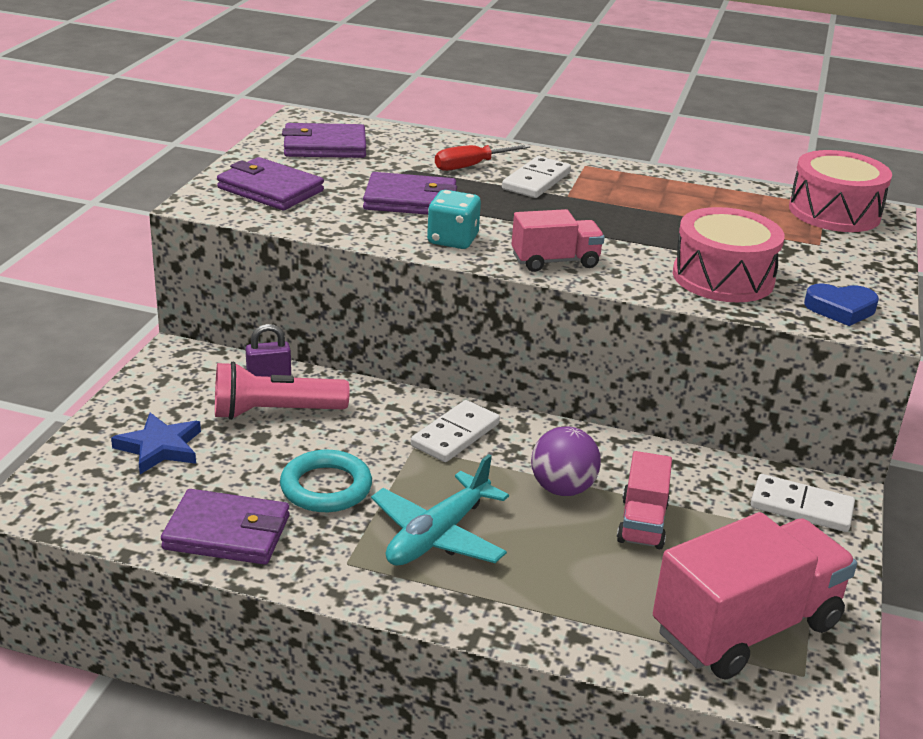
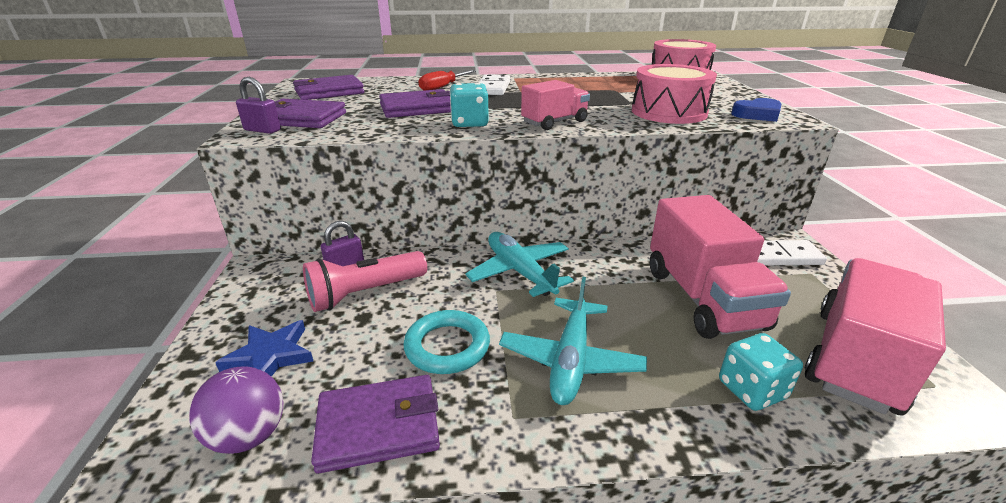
camera: 20 degrees left, 0 degrees up
(222, 200) = (262, 130): none -> purple padlock
(455, 435) = (519, 272): white domino -> turquoise plane
(562, 489) = (627, 289): purple ball -> purple ball (249, 435)
(597, 615) = (751, 390): none -> turquoise dice
(642, 523) = (703, 298): pink truck -> pink truck, size x1.85

